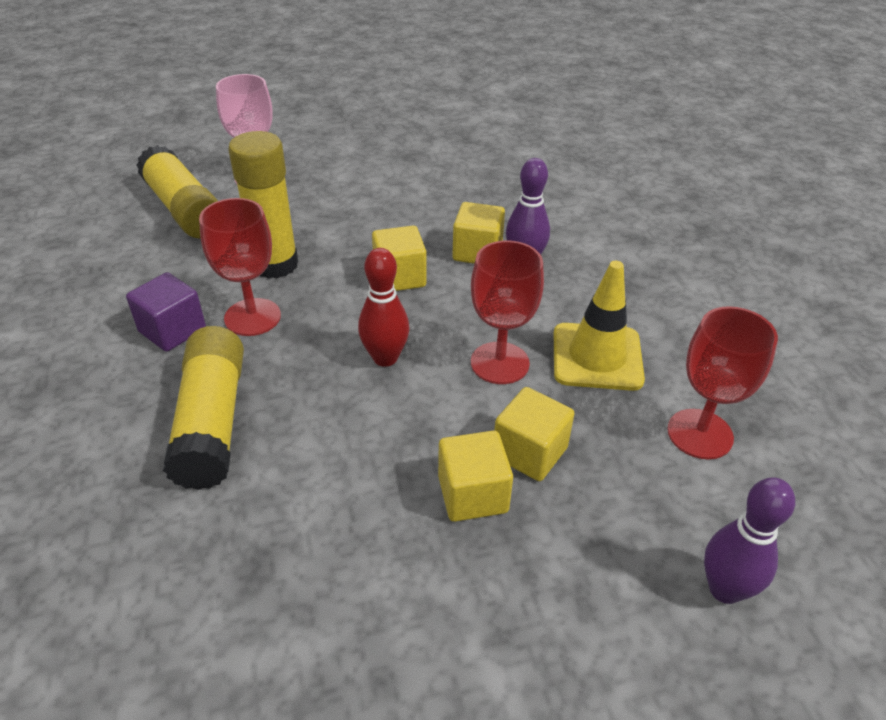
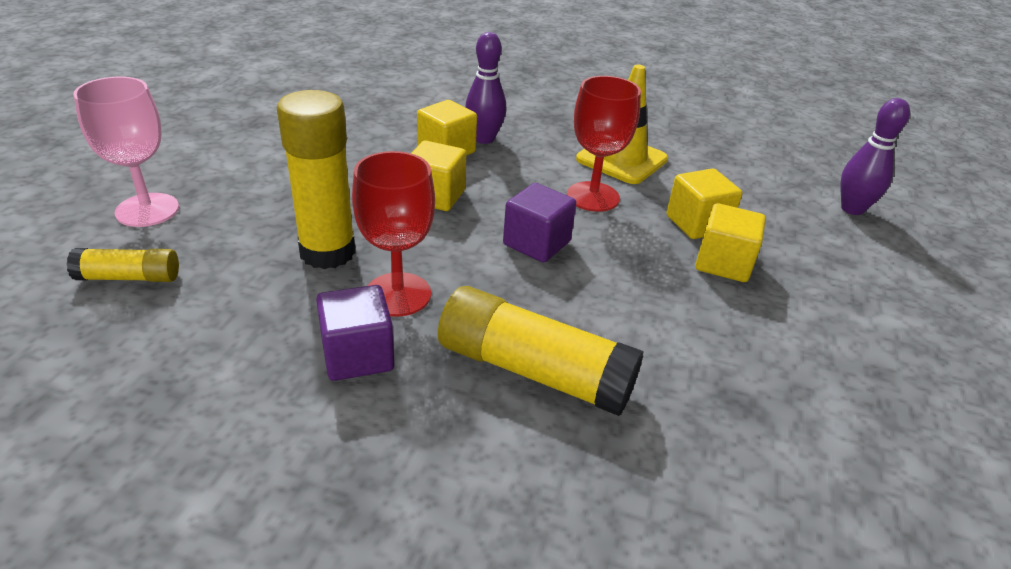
camera: 60 degrees left, 5 degrees down
(184, 209) = (129, 277): yellow glue stick -> yellow glue stick, size x0.54
(385, 358) = (536, 243): red bowling pin -> purple cube
(700, 434) = (723, 160): red goblet -> none

